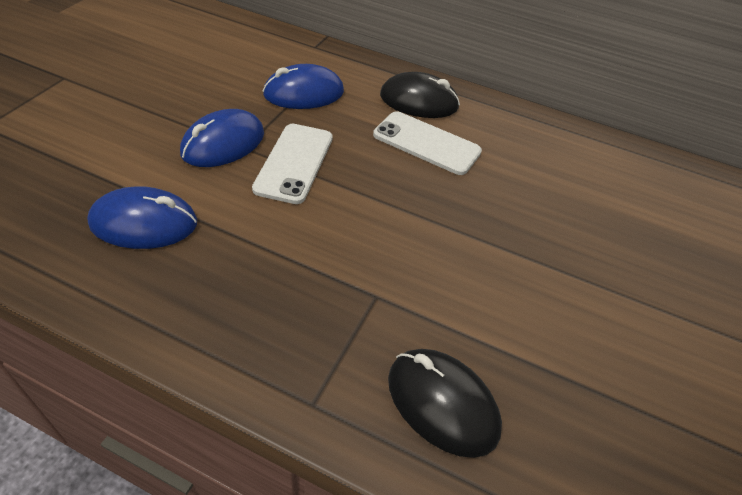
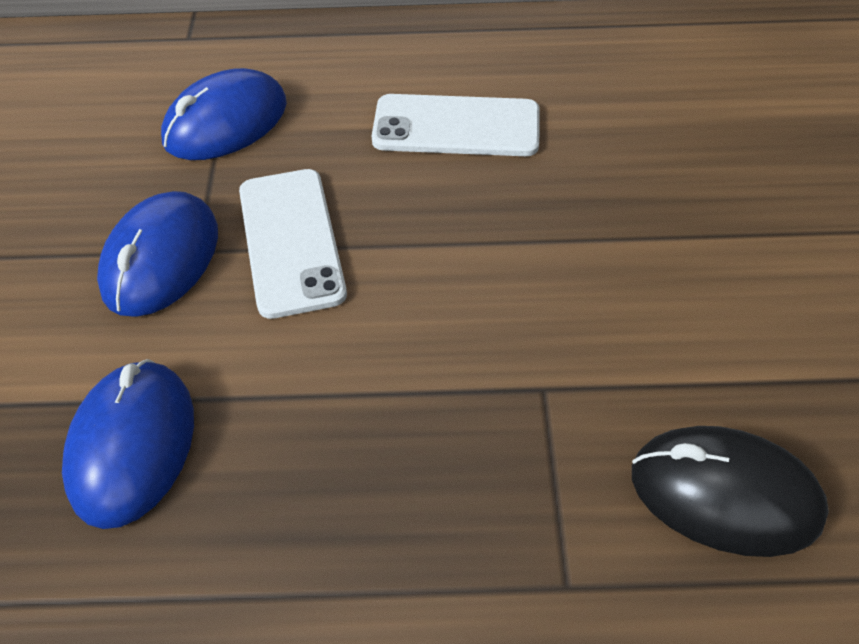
camera: 20 degrees left, 5 degrees up
(144, 223) = (132, 445): blue mouse -> blue mouse turned 60 degrees counterclockwise
(419, 101) = (402, 65): black mouse -> none

